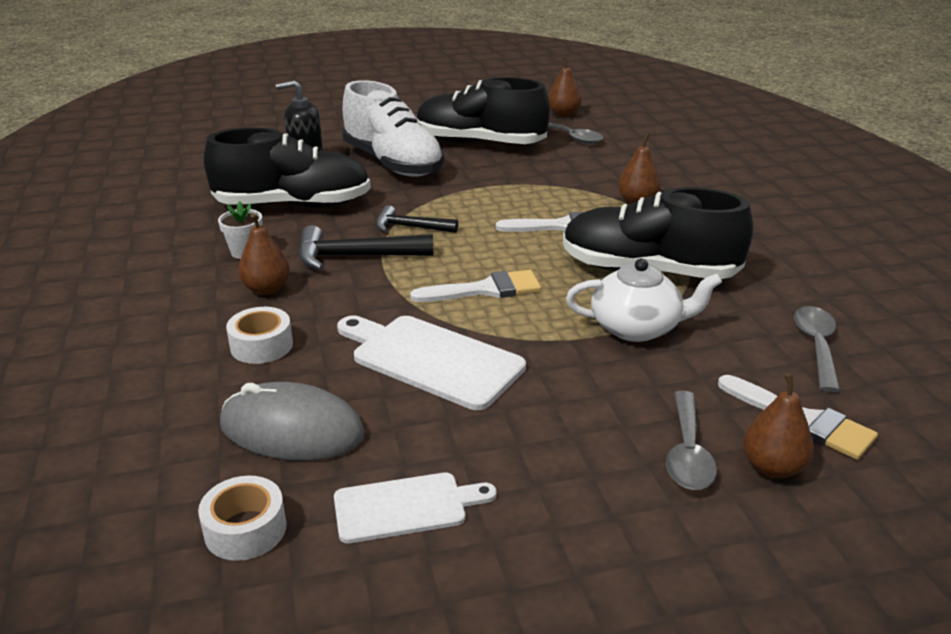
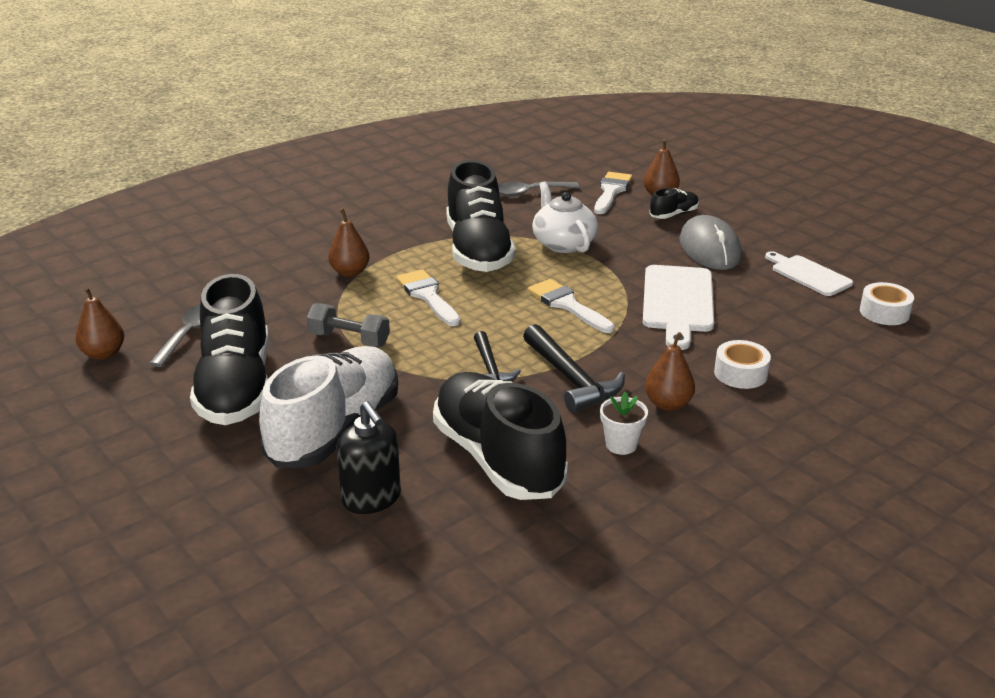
camera: 115 degrees left, 0 degrees up
(292, 430) = (802, 327): grey mouse -> grey mouse (709, 248)
(512, 184) = (349, 339): none -> grey dumbbell
(687, 453) = (673, 214): grey spoon -> black shoe

